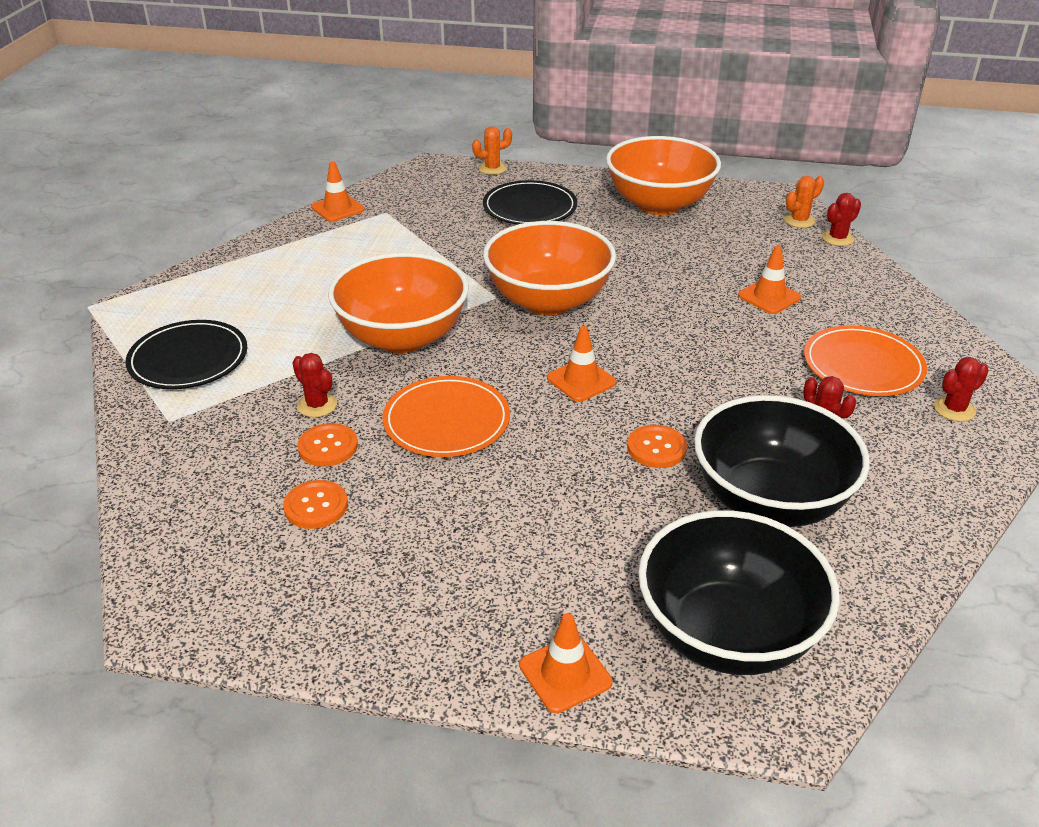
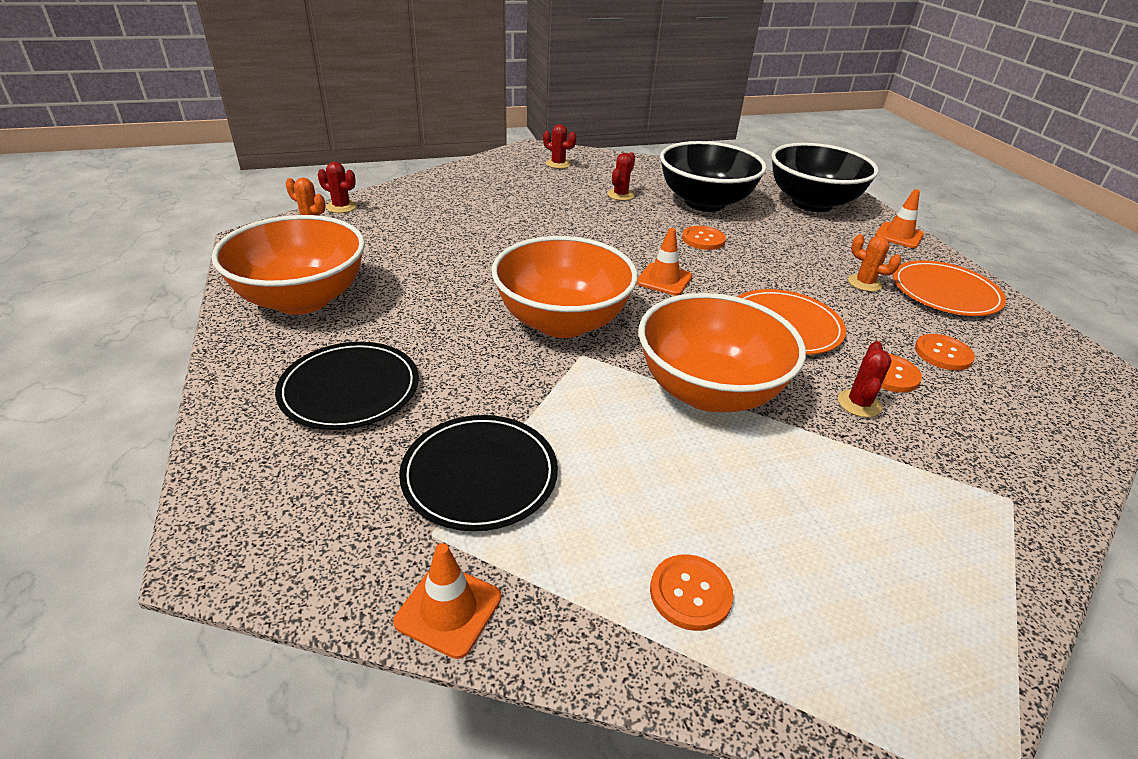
camera: 120 degrees left, 0 degrees up
(188, 359) = (933, 551): black plate -> black plate (479, 475)
(269, 268) = (690, 593): none -> orange button
(492, 168) = (217, 465): orange cactus -> orange cactus (864, 283)
(769, 297) = (467, 224): orange traffic cone -> none
(863, 365) = (535, 188): orange plate -> orange plate (945, 292)

